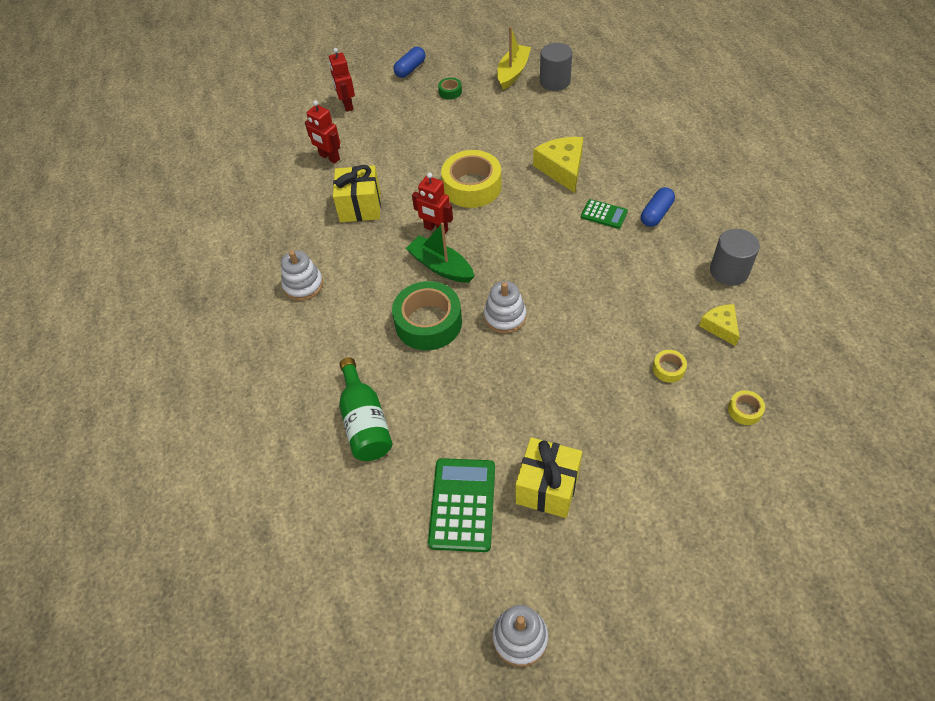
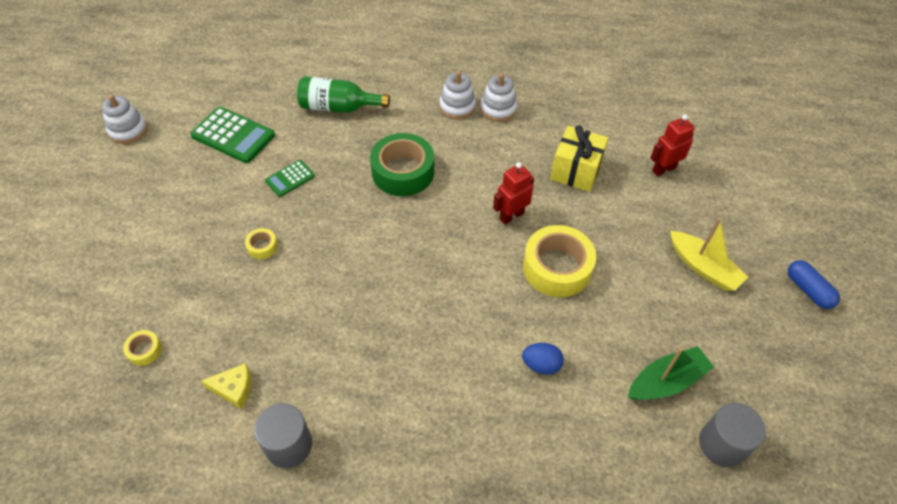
camera: 110 degrees right, 0 degrees up
(347, 105) = (752, 208): red robot -> none
(440, 266) = (460, 202): green boat -> green boat (666, 381)
(450, 92) = (742, 313): green tape -> none
(505, 316) = (372, 224): white stacking toy -> white stacking toy (457, 106)
(513, 72) = (762, 402): yellow boat -> yellow boat (703, 267)
(547, 487) = (203, 185): yellow gift -> none
(562, 169) = (541, 365): yellow cheese -> blue egg
(604, 214) = (445, 369): green calculator -> green calculator (290, 178)
(656, 214) = (414, 423): blue capsule -> none
(668, 369) = (228, 317): yellow tape -> yellow tape (262, 246)

